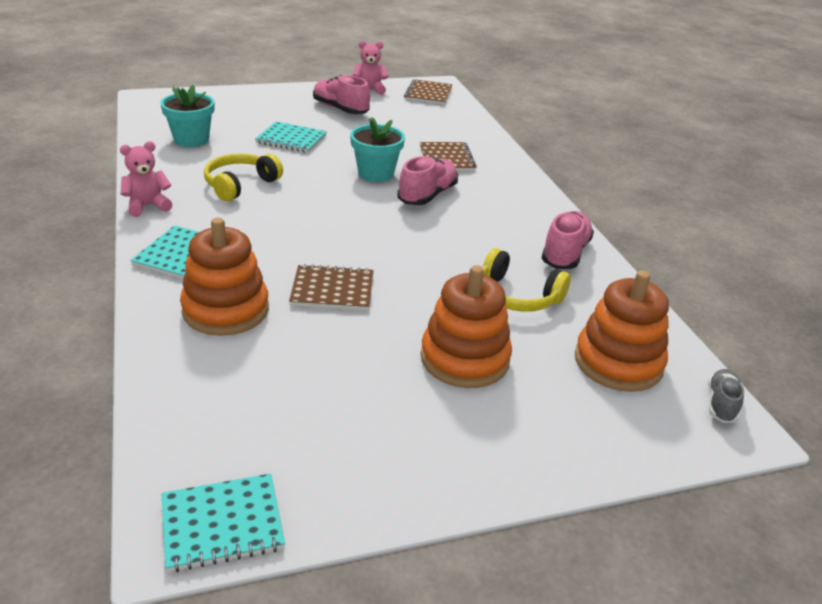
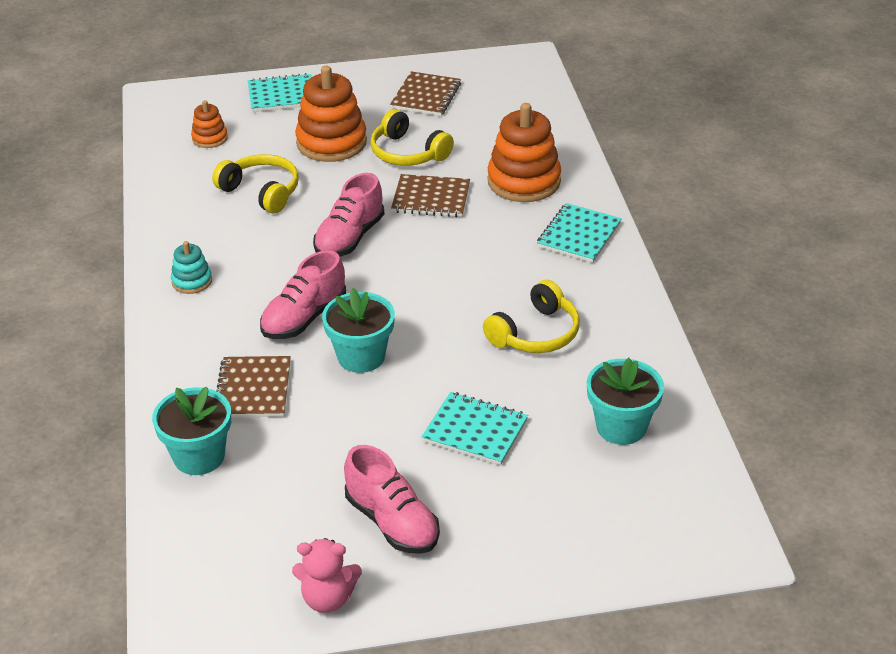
camera: 170 degrees left, 5 degrees up
(147, 206) = (634, 298): pink teddy bear -> none
(222, 524) = (503, 64): turquoise notebook -> turquoise notebook (282, 95)
(366, 345) = (408, 153): none -> yellow headphones
(428, 94) = (216, 586): brown notebook -> brown notebook (426, 96)
(464, 132) = (199, 456): none -> turquoise flower pot
(533, 219) = (192, 281): none -> turquoise stacking toy
(565, 253) = (185, 236): pink shoe -> pink shoe (349, 238)
(618, 362) = (210, 138): orange stacking toy -> orange stacking toy, size x0.51
(721, 404) = (154, 112): grey shoe -> none

